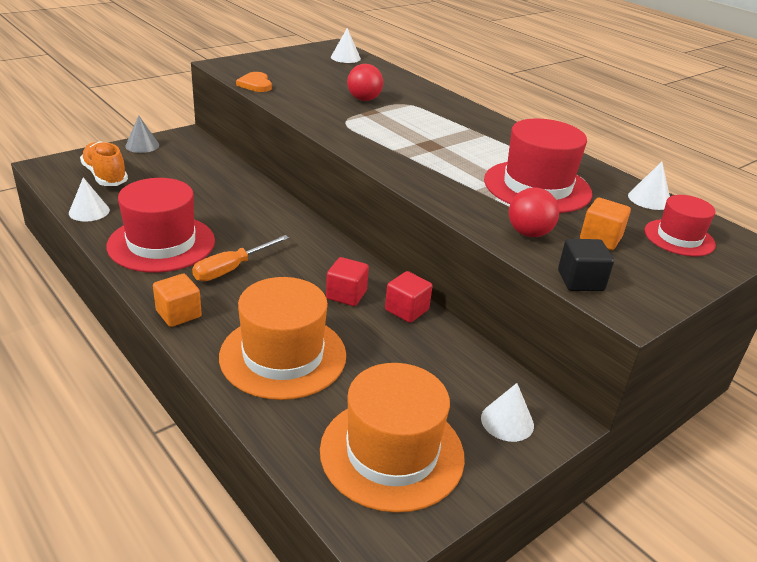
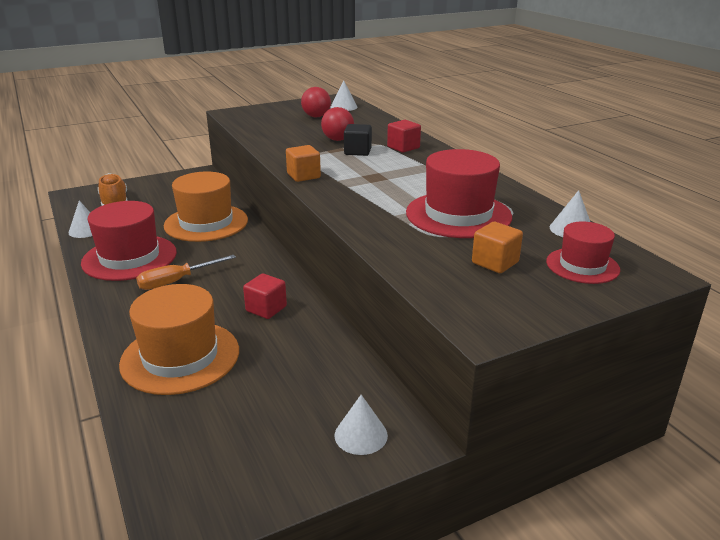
camera: 15 degrees right, 5 degrees down
(142, 145) = (158, 180): grey cone -> none
(178, 314) = (111, 315): orange cube -> orange cube (303, 176)
(255, 84) = (248, 127): orange heart -> none
(392, 452) = (232, 452): orange hat -> orange hat (206, 223)
(406, 310) = (315, 325): red cube -> red cube (403, 147)
(529, 233) = (422, 255): red ball -> red ball (316, 116)
(580, 281) = (448, 299): black cube -> black cube (357, 151)

